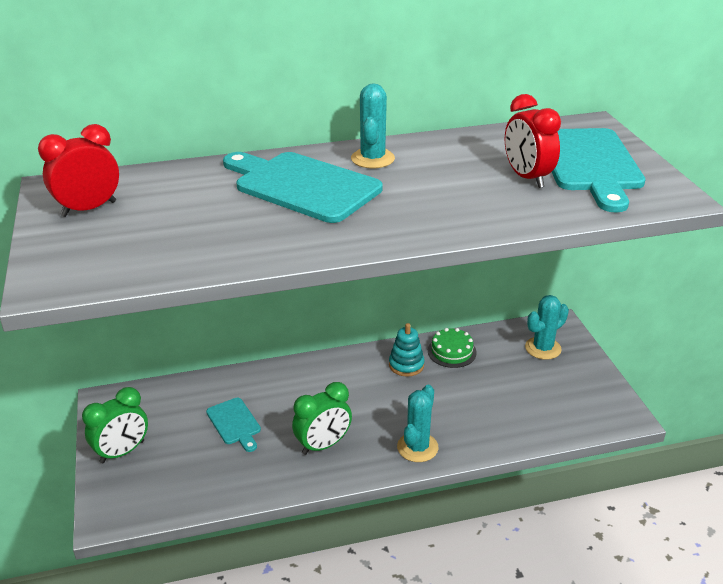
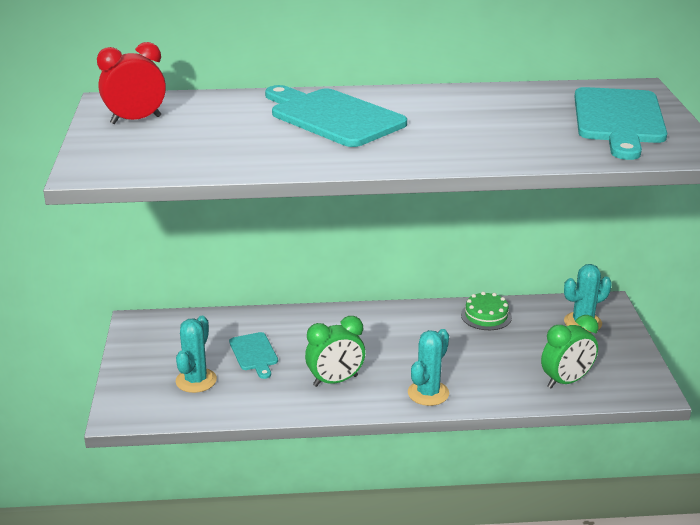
camera: 10 degrees right, 5 degrees down
(122, 452) = (144, 365): green clock -> green clock (566, 381)
(372, 159) = (407, 101): turquoise cactus -> turquoise cactus (196, 380)
(406, 365) = (436, 323): turquoise stacking toy -> none
(527, 178) = (550, 126): red clock -> none

